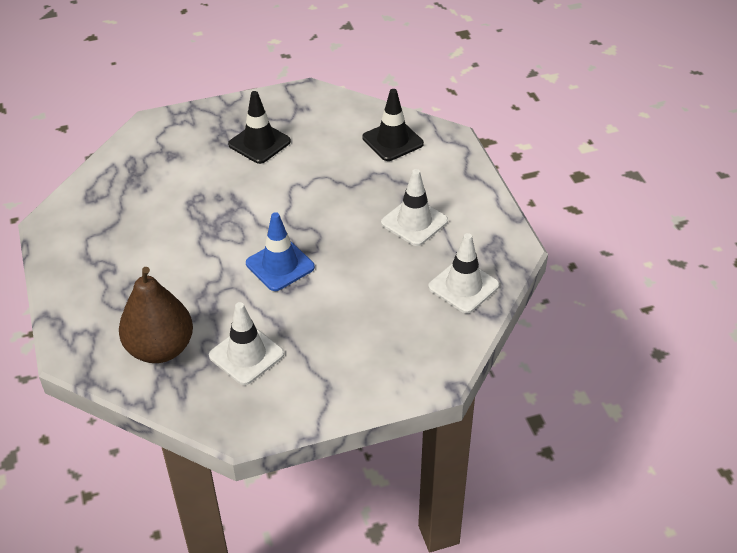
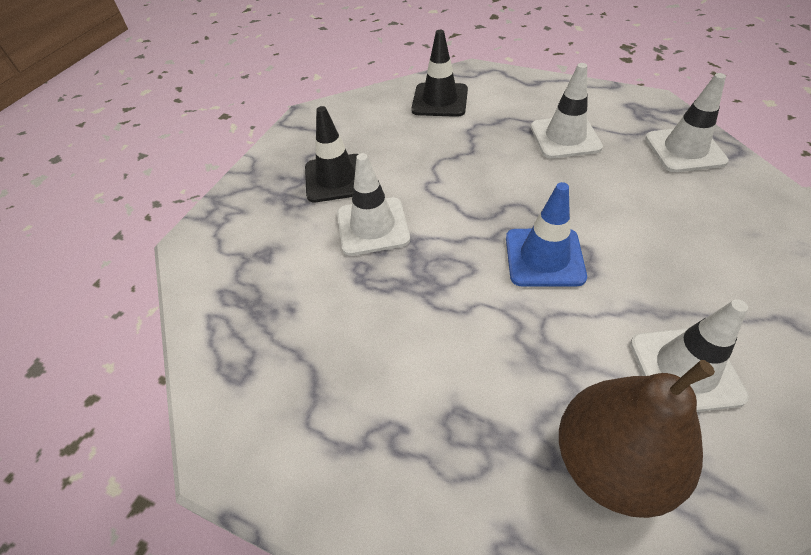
camera: 45 degrees left, 5 degrees up
(234, 183) = (373, 226): none -> white traffic cone

